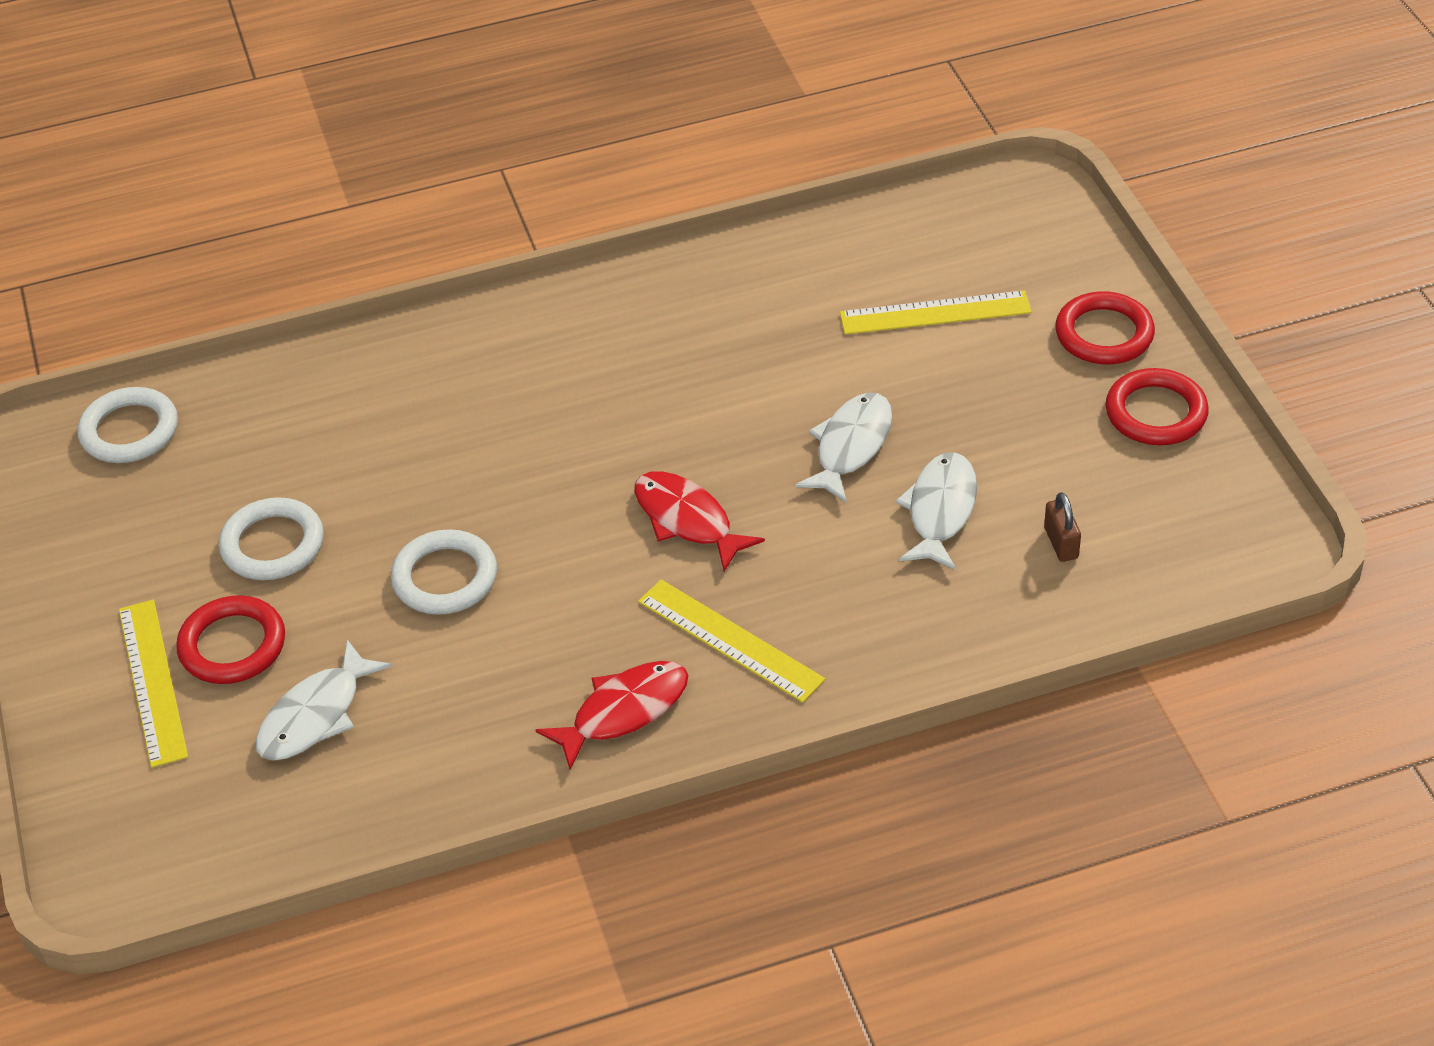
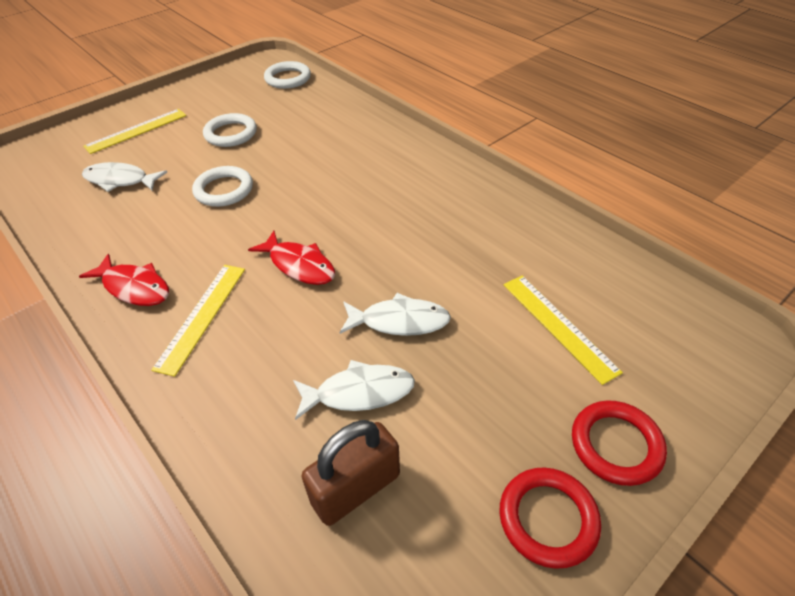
camera: 65 degrees right, 0 degrees up
(232, 645) = (163, 143): red ring -> none
(687, 520) = (299, 265): red fish -> red fish turned 105 degrees clockwise
(1061, 543) = (356, 488): brown padlock -> brown padlock, size x1.96

